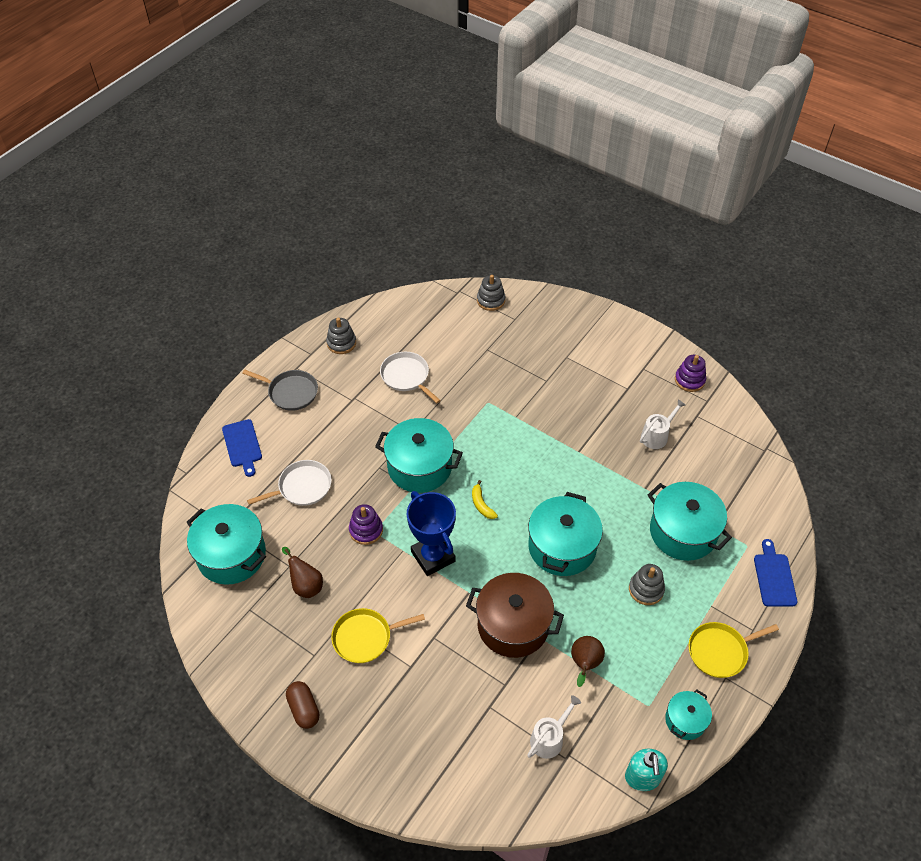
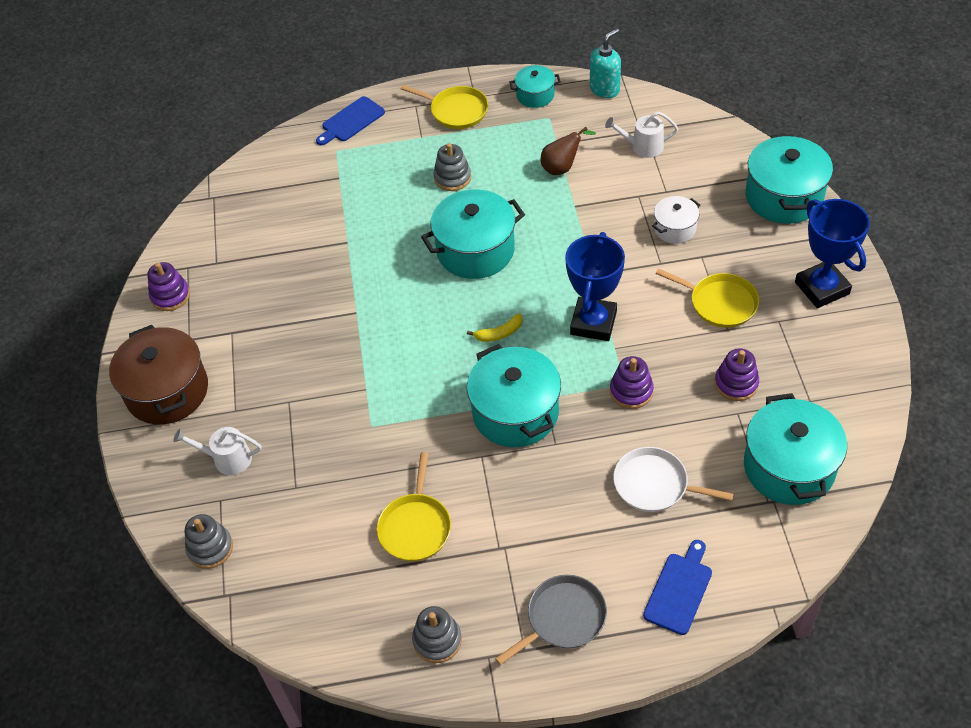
camera: 130 degrees left, 0 degrees up
(290, 392) = (563, 618): grey pan -> grey pan turned 75 degrees clockwise
(304, 709) = (822, 288): brown capsule -> blue trophy
(306, 585) = (736, 383): brown pear -> purple stacking toy
(406, 376) = (415, 527): white pan -> yellow pan
(451, 676) = (675, 228): none -> white pot
(482, 504) = (499, 333): yellow banana -> yellow banana turned 45 degrees clockwise
(513, 625) = (585, 227): brown pot -> brown pot (167, 391)
(656, 436) = (274, 273): white watering can -> white watering can (228, 459)
(683, 532) = (368, 192): turquoise pot -> turquoise pot (784, 197)

